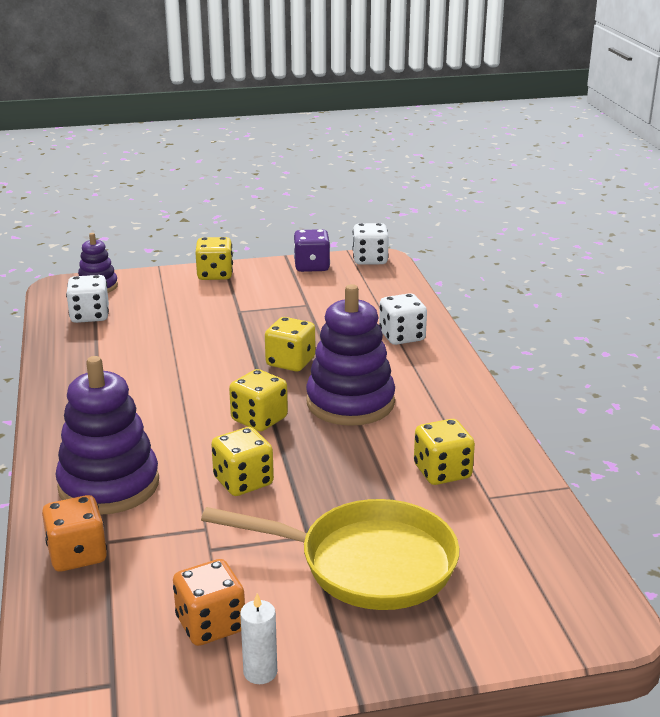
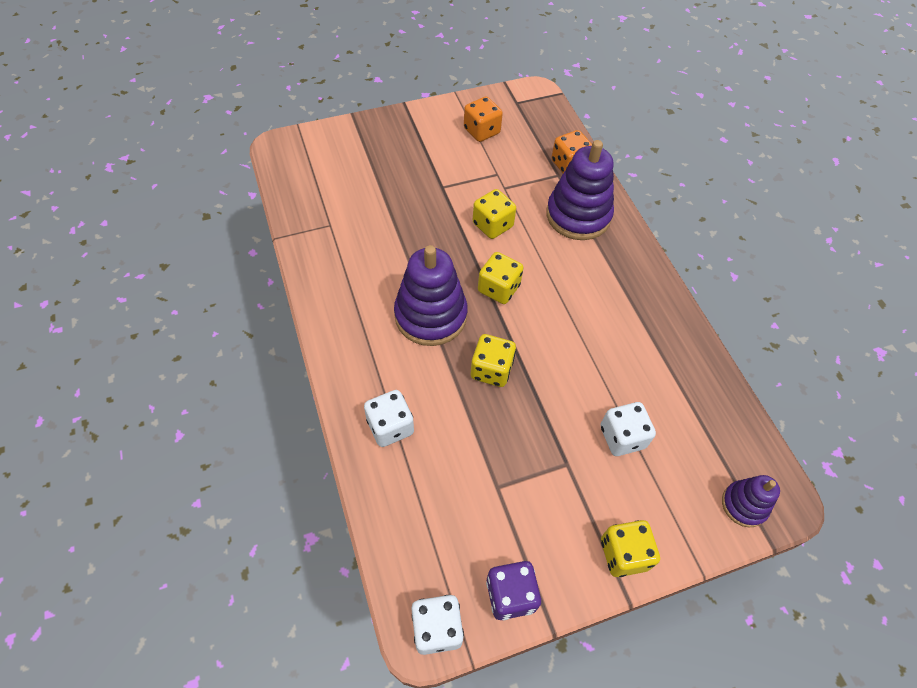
camera: 170 degrees right, 30 degrees up
(90, 316) = (714, 435): white dice -> white dice (622, 437)
(260, 672) = (451, 111): white candle -> none
(367, 564) = (405, 170): yellow pan -> none
(442, 472) = (359, 244): yellow dice -> none

